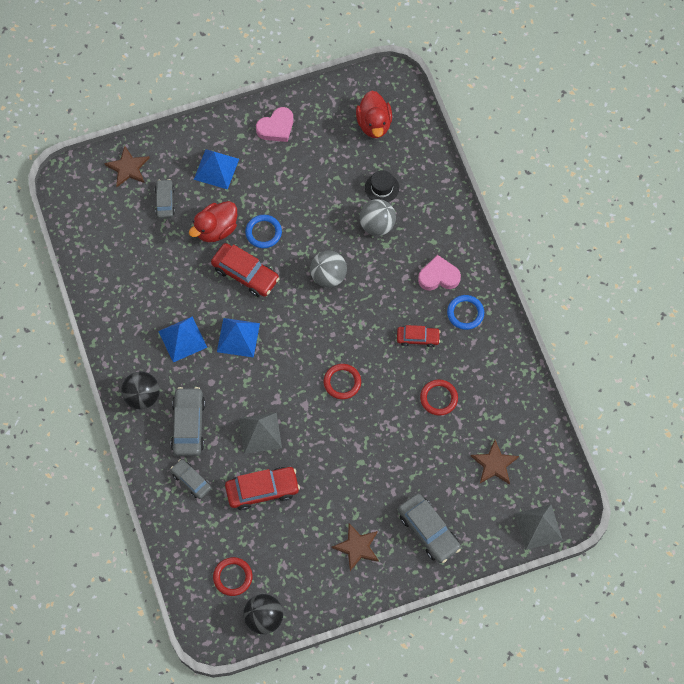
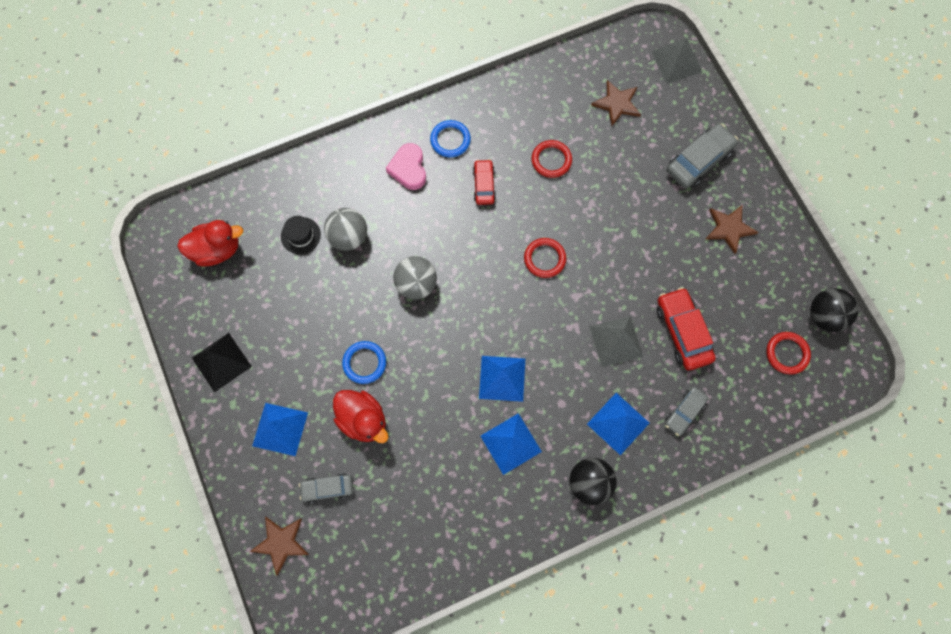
camera: 95 degrees left, 5 degrees up
(188, 425) = (618, 423): grey car -> blue pyramid
(245, 274) = (420, 378): red car -> none
(276, 127) = (221, 362): pink heart -> black pyramid

